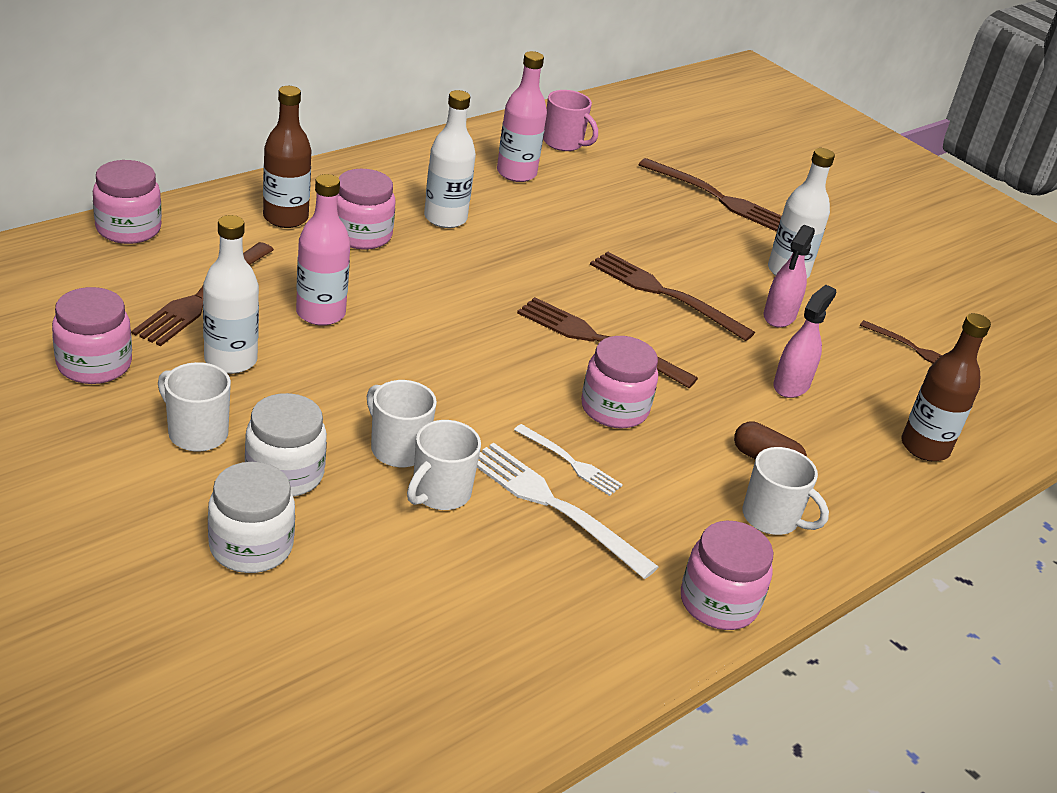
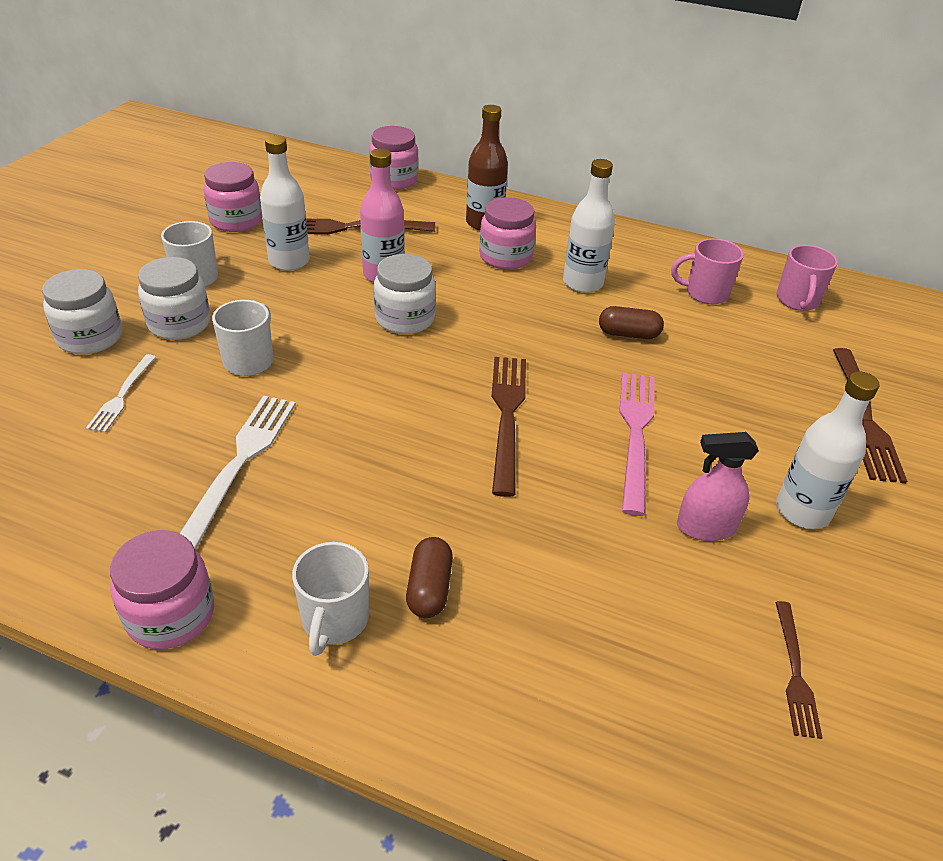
camera: 65 degrees right, 5 degrees up
(411, 332) = (405, 319): none -> white jar
(440, 493) = (210, 398): white mug -> none
(516, 173) = (705, 293): pink bottle -> pink mug
(540, 235) = (628, 334): none -> brown capsule
(569, 462) = (309, 453): white fork -> white fork (122, 395)
(614, 409) = (412, 456): pink jar -> none
(665, 294) = (636, 434): brown fork -> pink fork
(791, 385) = (586, 573): pink spray bottle -> none
(925, 447) = (593, 737): brown bottle -> none

